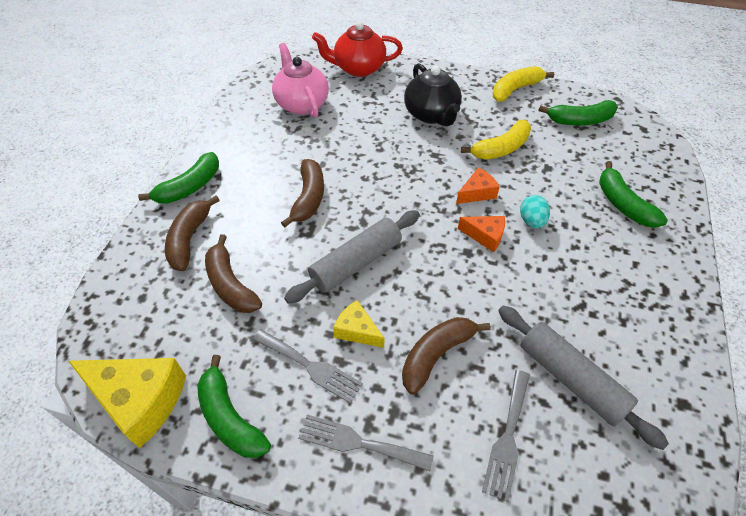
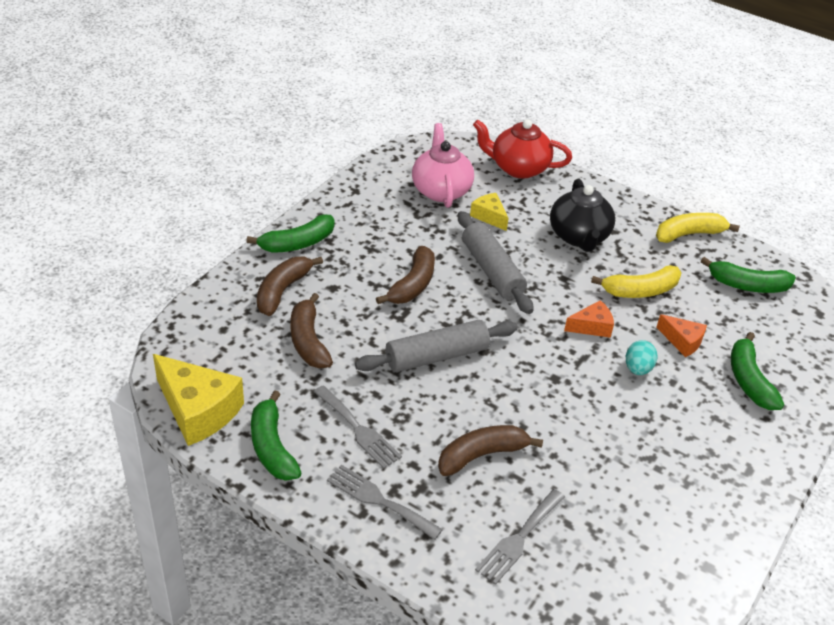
camera: 15 degrees right, 10 degrees down
(357, 330) = (414, 413): yellow cheese -> yellow cheese (489, 216)
(485, 236) = (580, 369): orange cheese -> orange cheese (682, 341)
(571, 379) = (605, 513): grey rolling pin -> grey rolling pin (492, 271)

